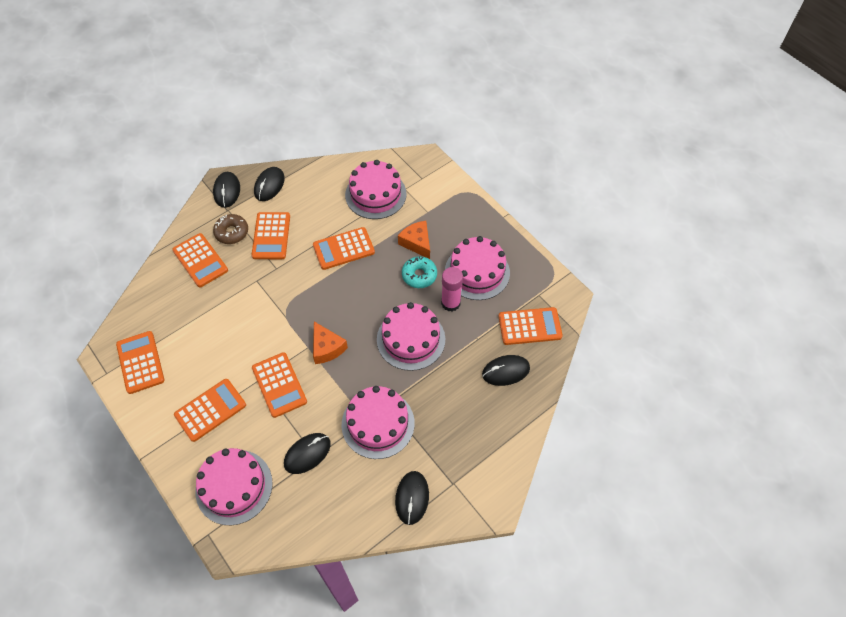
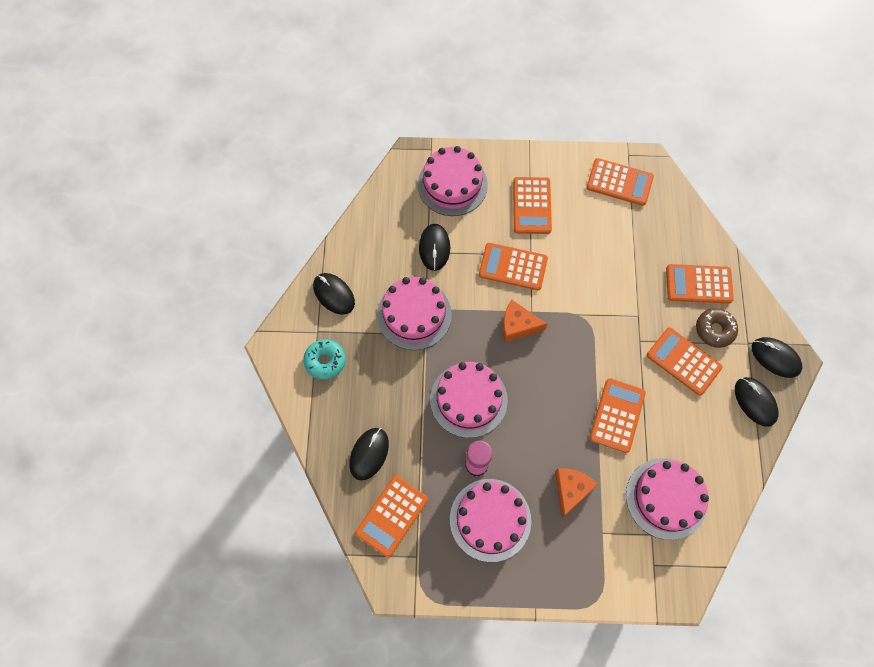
camera: 130 degrees right, 10 degrees up
(417, 243) = (571, 490): orange cheese -> orange cheese turned 75 degrees counterclockwise
(419, 275) = (530, 461): turquoise donut -> turquoise donut (325, 361)

